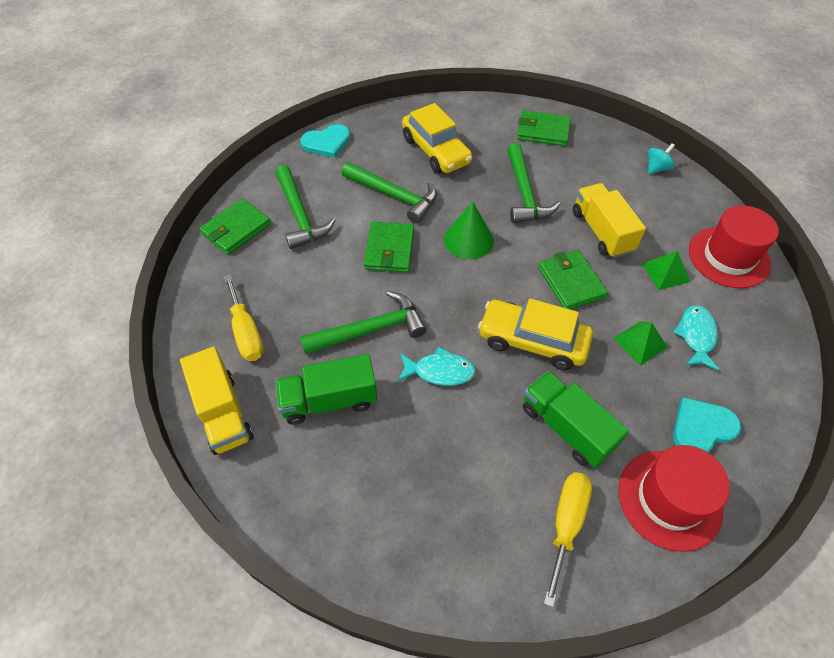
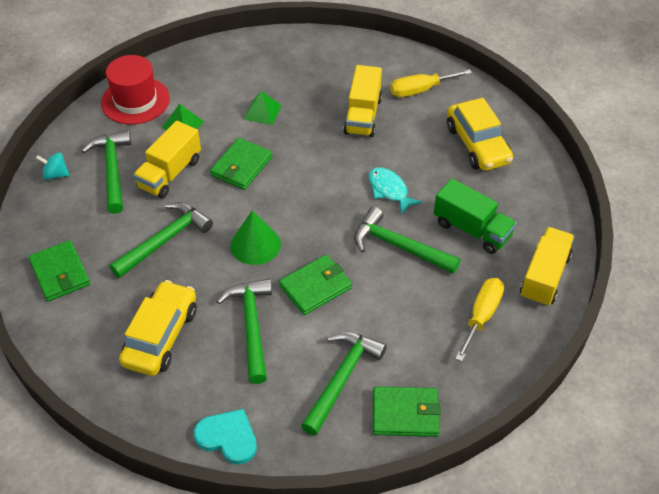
camera: 130 degrees left, 5 degrees down
(532, 341) = (316, 160): yellow car -> yellow car (477, 145)
(566, 428) = (363, 115): green truck -> yellow truck
(635, 200) = (112, 170): none -> green hammer
(669, 499) = (361, 61): red hat -> none
(696, 336) = (230, 90): turquoise fish -> none
(702, 428) = (301, 65): turquoise heart -> none

